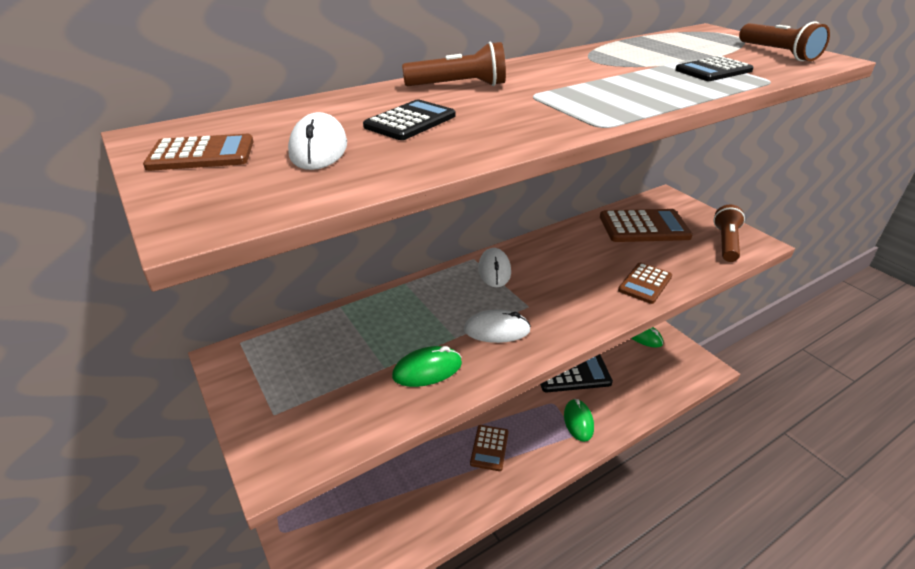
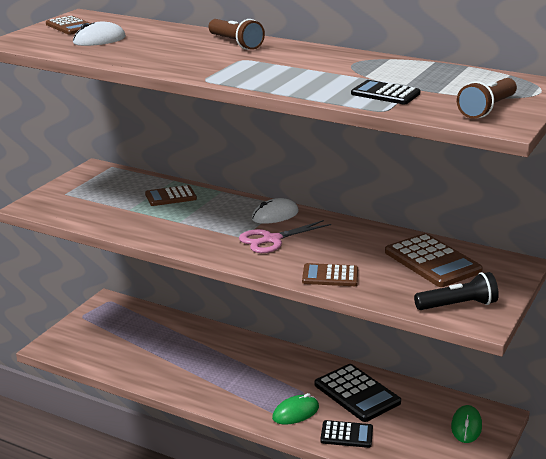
camera: 60 degrees right, 10 degrees down
(410, 121) = (158, 46): black calculator -> black calculator (346, 435)
(427, 370) = (138, 222): green mouse -> none
(489, 448) = (222, 374): brown calculator -> brown calculator (170, 196)
(496, 330) = (201, 233): white mouse -> none
(547, 290) = (271, 240): none -> pink scissors
(726, 243) = (457, 305): brown flashlight -> black flashlight

